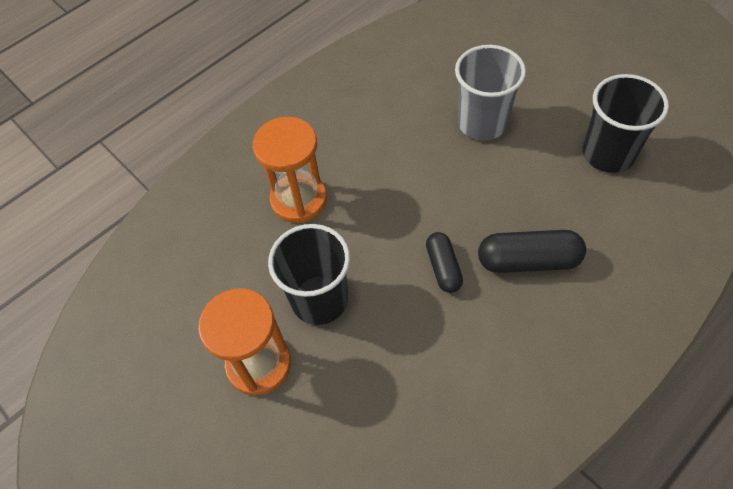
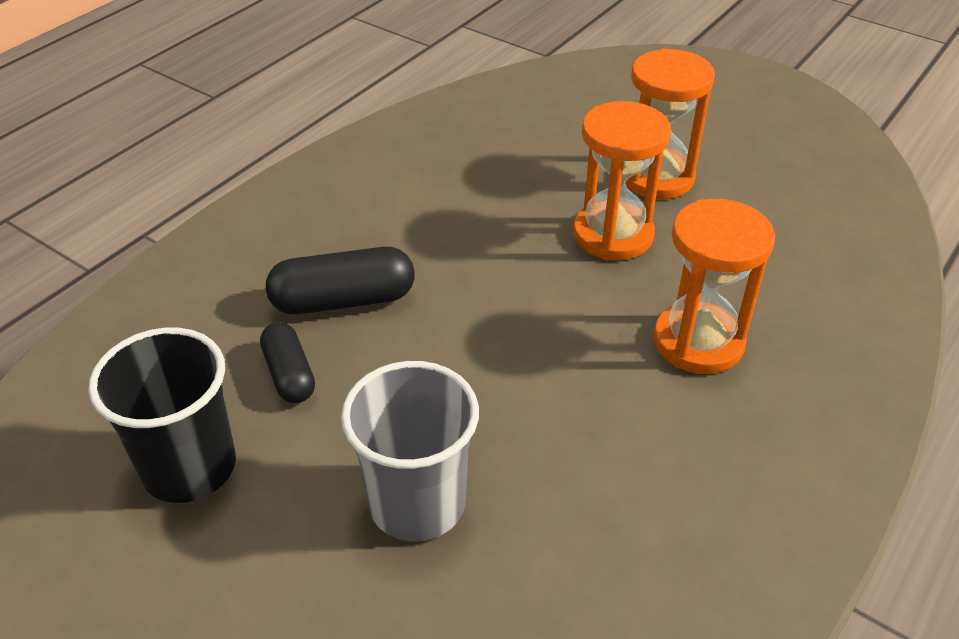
camera: 165 degrees right, 15 degrees down
(319, 299) = (613, 235): black cup -> orange hourglass
(443, 267) = (460, 282): black capsule -> black capsule (289, 374)

